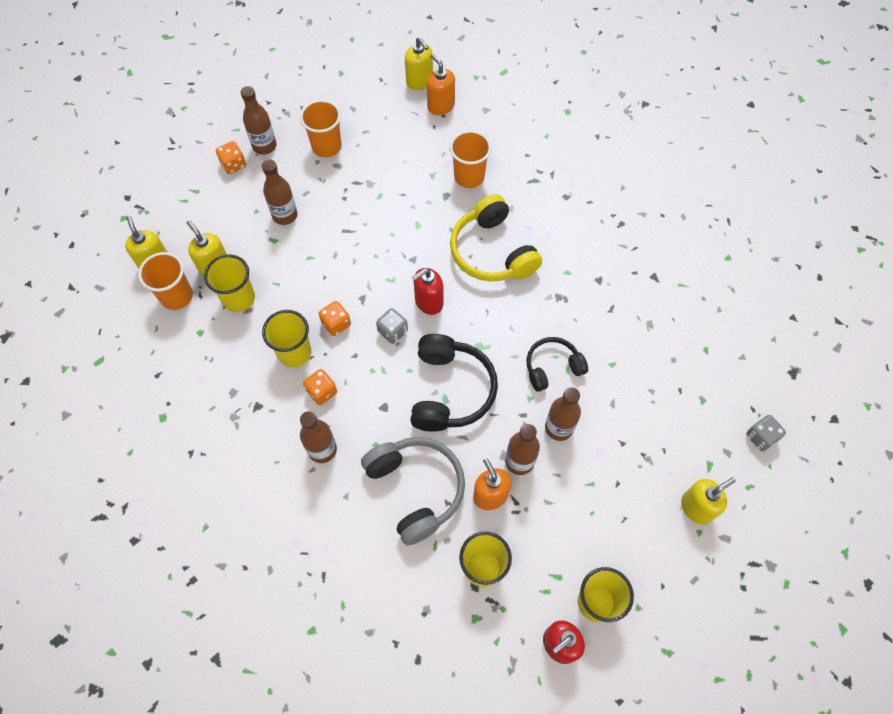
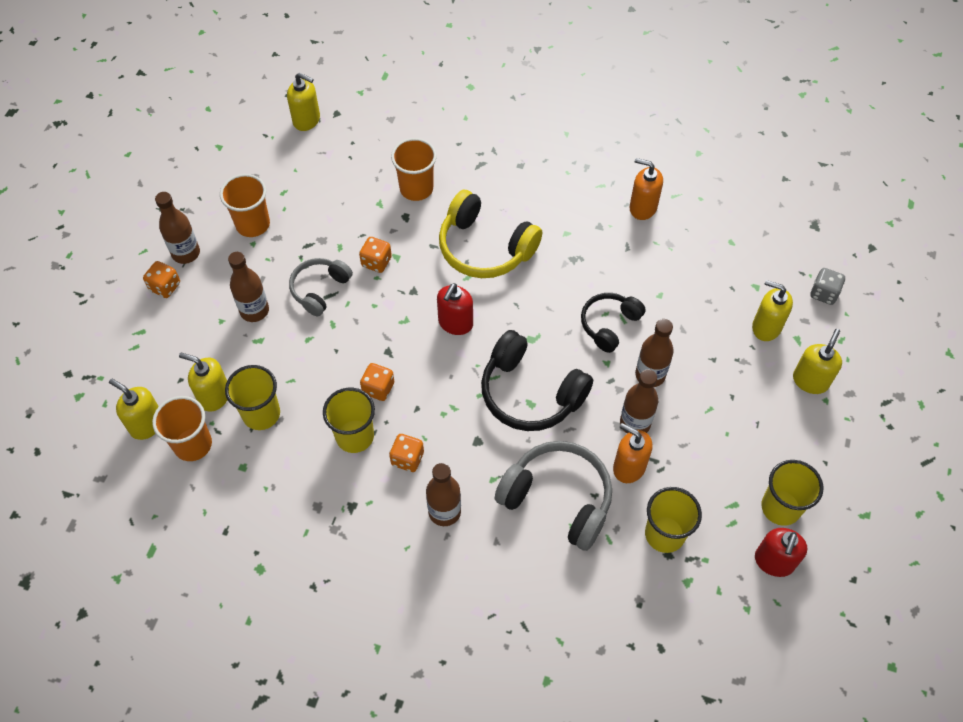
camera: 30 degrees left, 5 degrees down
(343, 222) = (319, 289): none -> grey headphones
(393, 331) = (439, 367): grey dice -> none
(399, 221) = (376, 262): none -> orange dice
(440, 106) = (344, 134): orange soap dispenser -> orange soap dispenser (642, 207)
(450, 390) = (530, 393): black headphones -> black headphones turned 150 degrees clockwise
(687, 440) = (766, 327): none -> yellow soap dispenser

